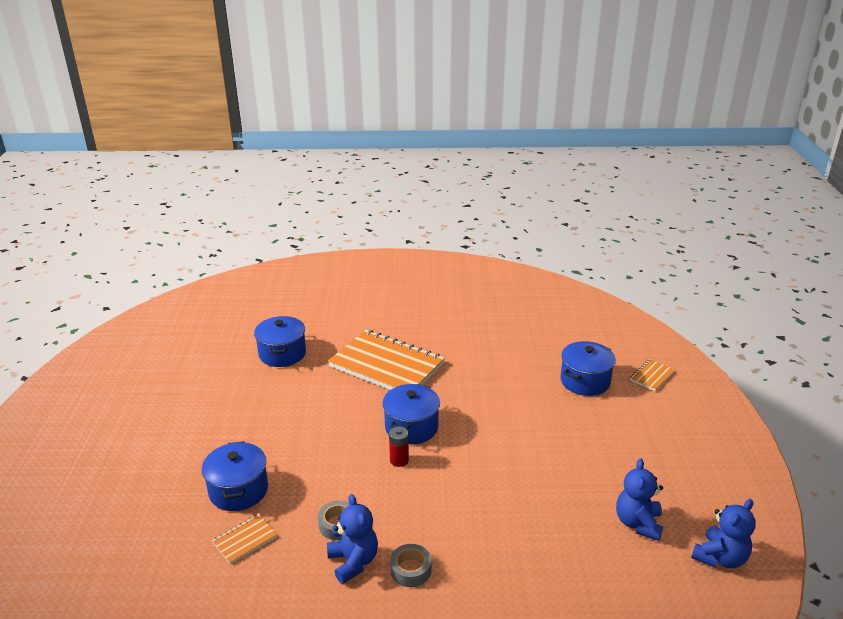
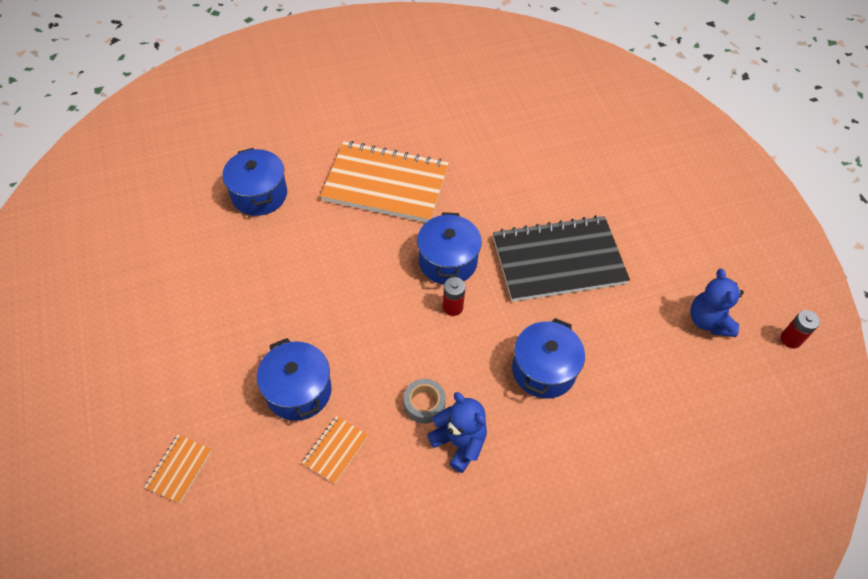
camera: 20 degrees left, 25 degrees up
(410, 570) = (519, 435): grey tape -> none
(511, 446) = (558, 260): none -> black notebook
(585, 381) = (600, 158): blue pot -> blue pot (543, 370)
(652, 376) = (663, 137): orange notebook -> orange notebook (179, 469)
(720, 558) = (791, 339): blue teddy bear -> red battery

